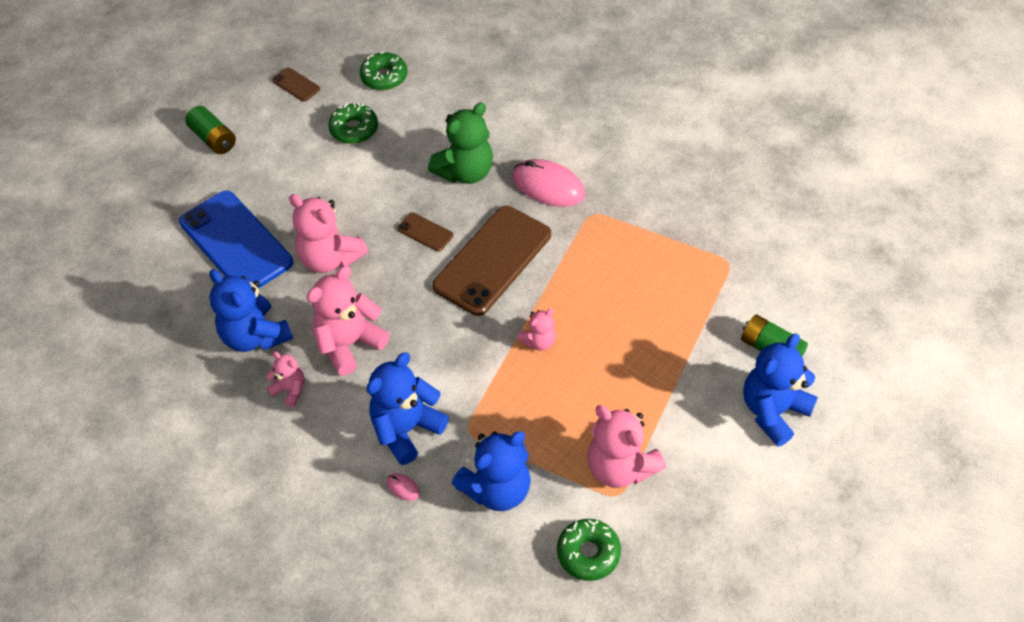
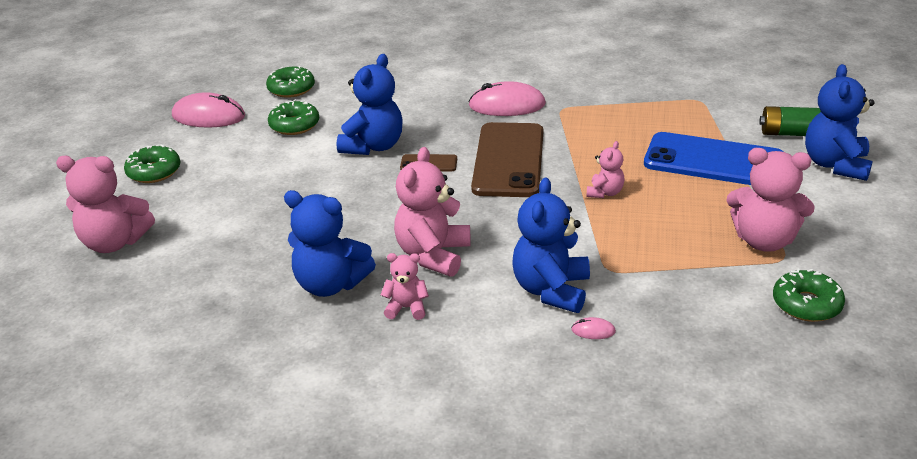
camera: 30 degrees left, 20 degrees down
(213, 139) = (154, 172): green battery -> green donut
(235, 242) = (245, 229): blue phone -> blue phone (713, 161)
(296, 85) = (208, 116): brown phone -> pink mouse
(330, 258) = (355, 208): pink teddy bear -> pink teddy bear (114, 242)
(465, 172) = (426, 119): green teddy bear -> none
(497, 489) = (679, 296): blue teddy bear -> blue teddy bear (373, 146)

